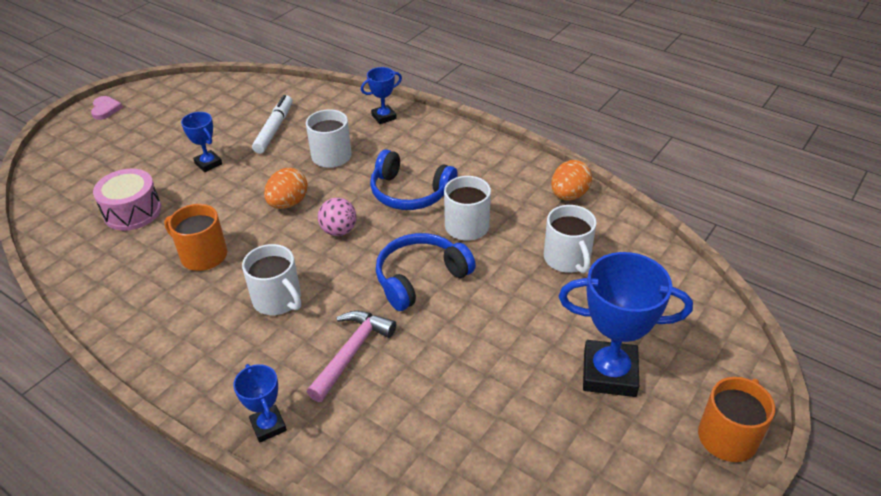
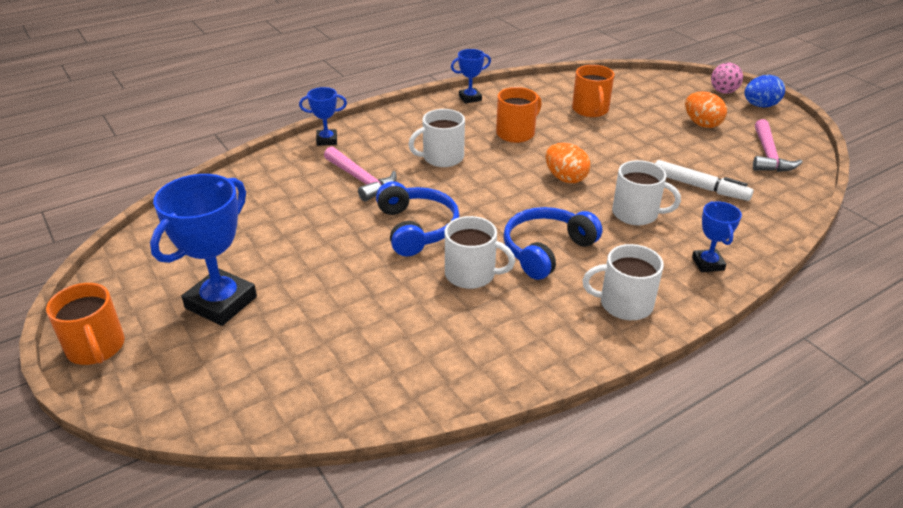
camera: 110 degrees right, 5 degrees down
(105, 109) = (760, 106): pink heart -> blue egg
(132, 211) = (590, 110): pink drum -> orange mug
(206, 101) = (768, 155): none -> pink hammer
(208, 163) = (648, 146): blue trophy -> blue trophy (470, 98)
(339, 231) = (509, 198): pink ball -> pink ball (723, 91)
(567, 259) = (375, 329): white mug -> white mug (624, 304)
(569, 195) = (479, 372): orange egg -> orange egg (701, 124)

